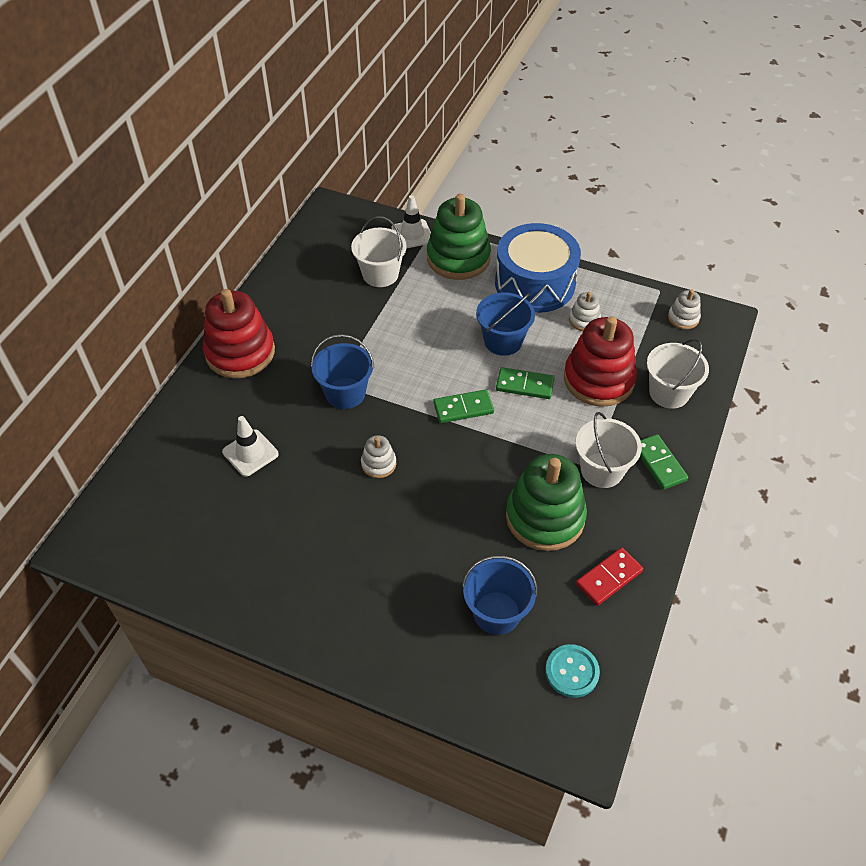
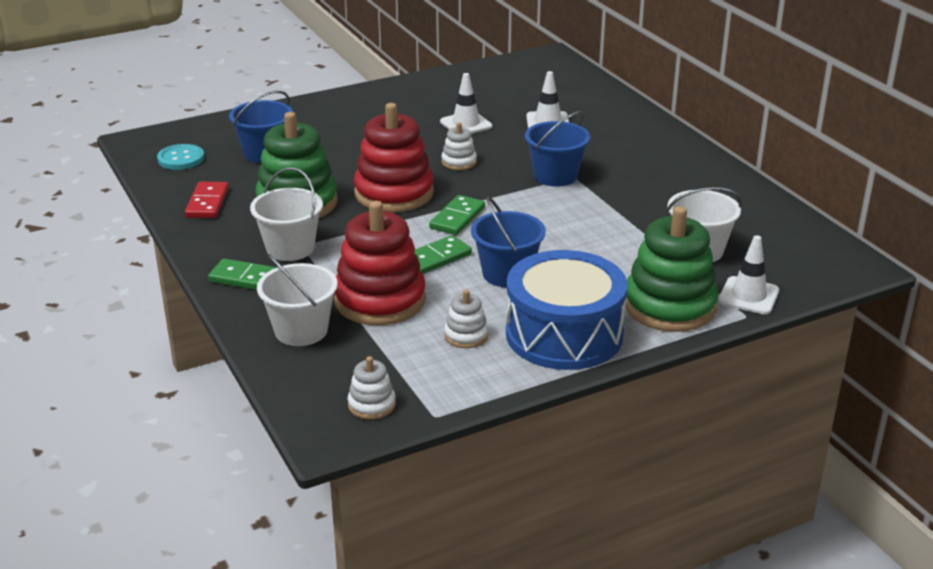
camera: 130 degrees right, 20 degrees down
(240, 352) = (670, 151): red stacking toy -> red stacking toy (394, 193)
(303, 506) = (466, 124): none -> white traffic cone

